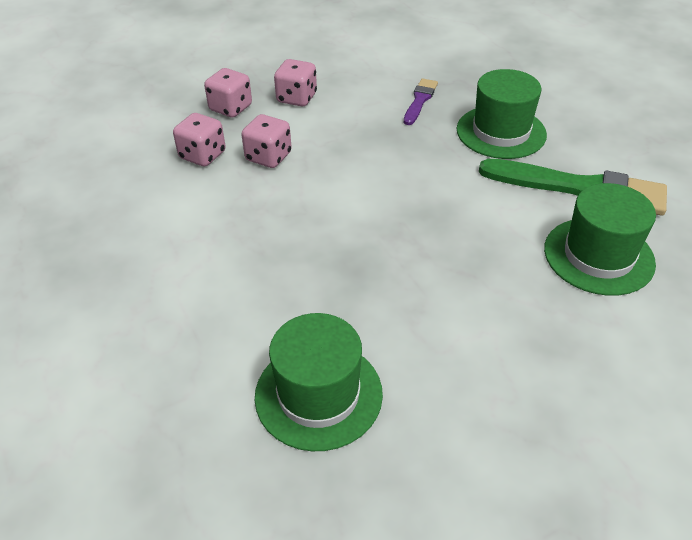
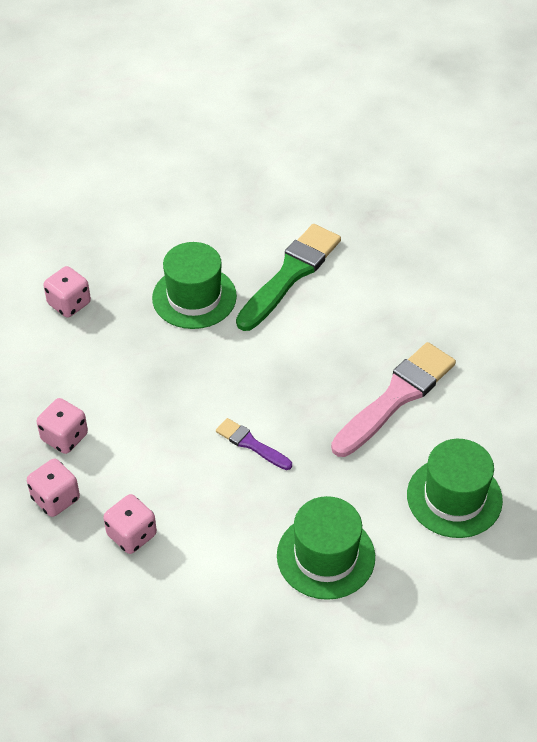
camera: 75 degrees left, 5 degrees up
(268, 157) = (158, 479): pink dice -> pink dice (69, 304)
(420, 100) = (117, 339): purple brush -> purple brush (251, 444)
(451, 309) = (396, 397): none -> pink brush
(598, 256) = (368, 294): green hat -> green hat (326, 556)

